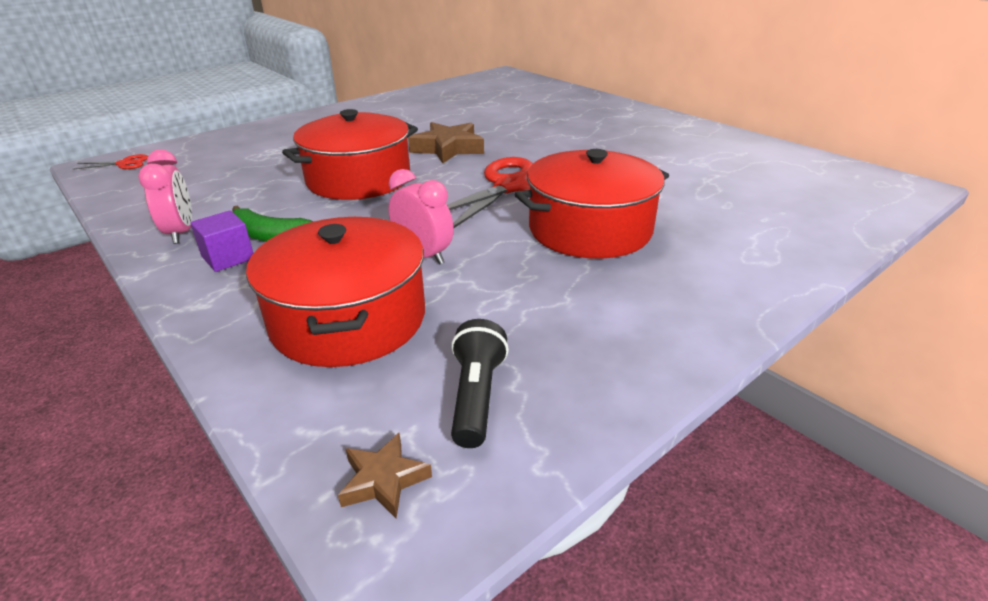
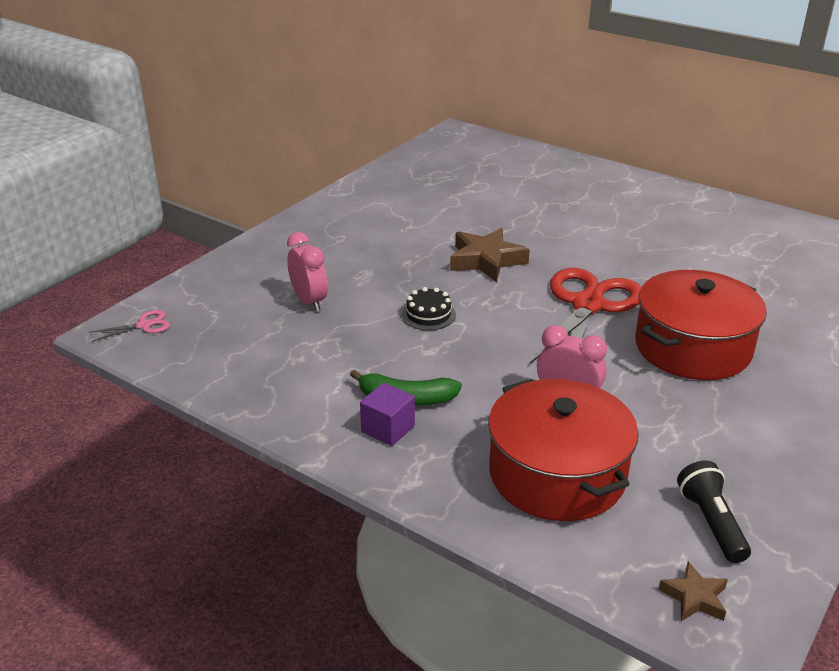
camera: 15 degrees left, 0 degrees up
(124, 164) = (144, 325): red scissors -> pink scissors
(181, 233) = (309, 407): pink clock -> pink clock (309, 301)
(358, 179) = (428, 315): red pot -> black cake

